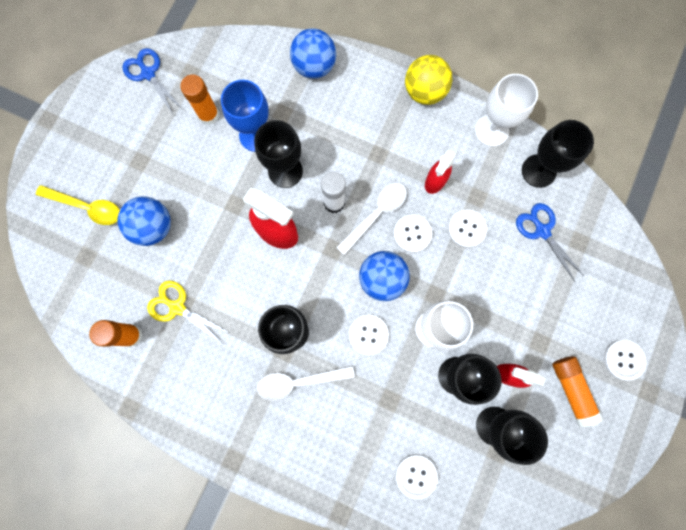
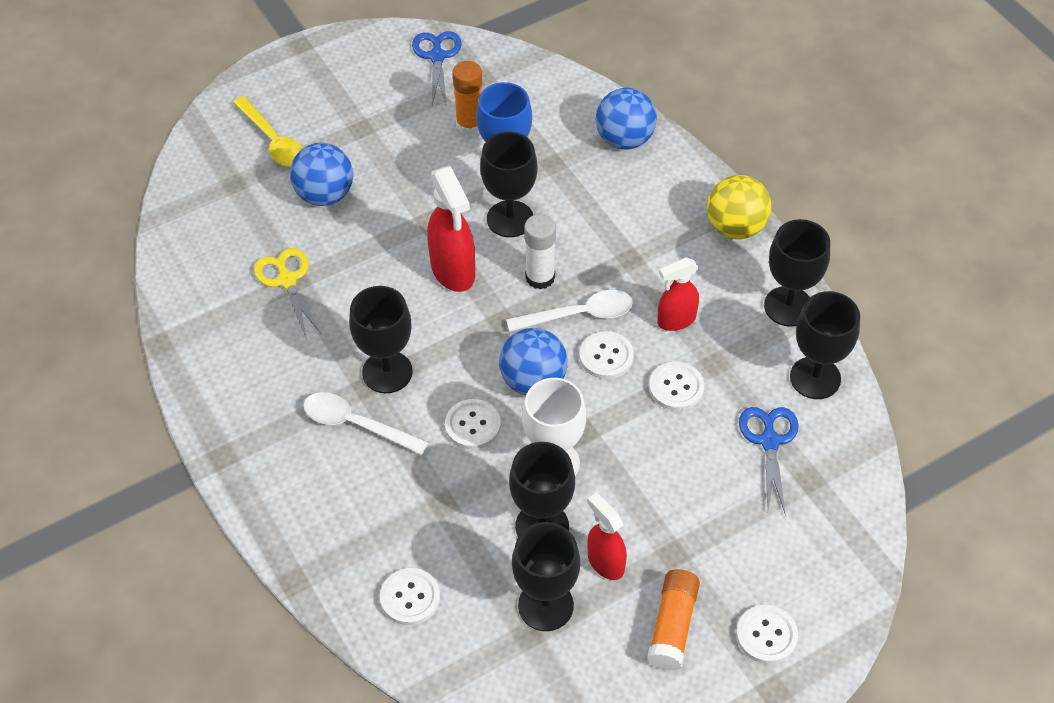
camera: 35 degrees right, 25 degrees down
(131, 335) = (218, 278): orange glue stick -> none
(491, 130) = (788, 306): white goblet -> black goblet

